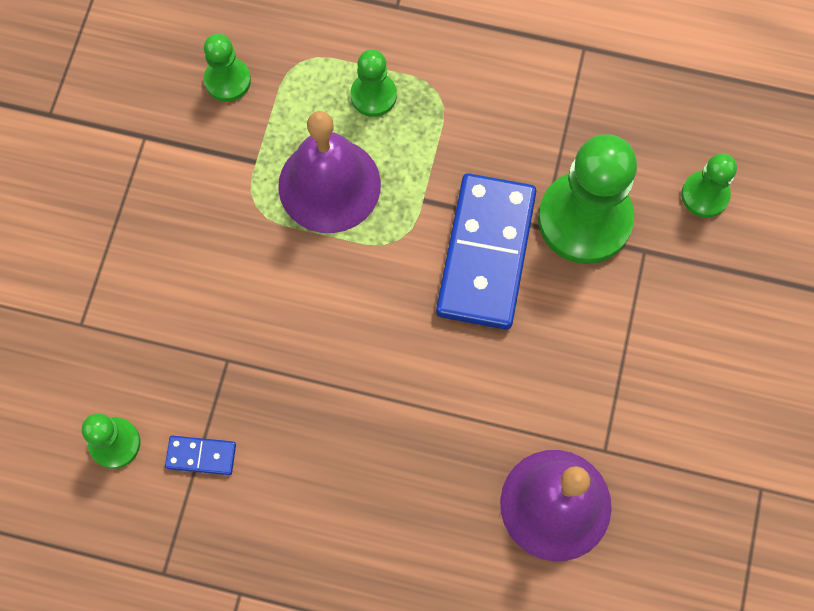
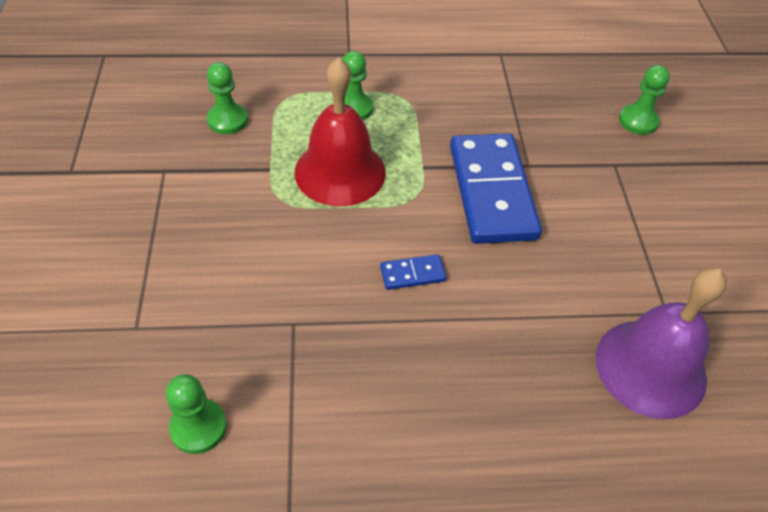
camera: 20 degrees left, 20 degrees down
(201, 455) = (294, 415): blue domino -> blue domino (412, 274)
(329, 185) = (340, 172): purple bell -> red bell
(584, 219) = (558, 153): green pawn -> none

